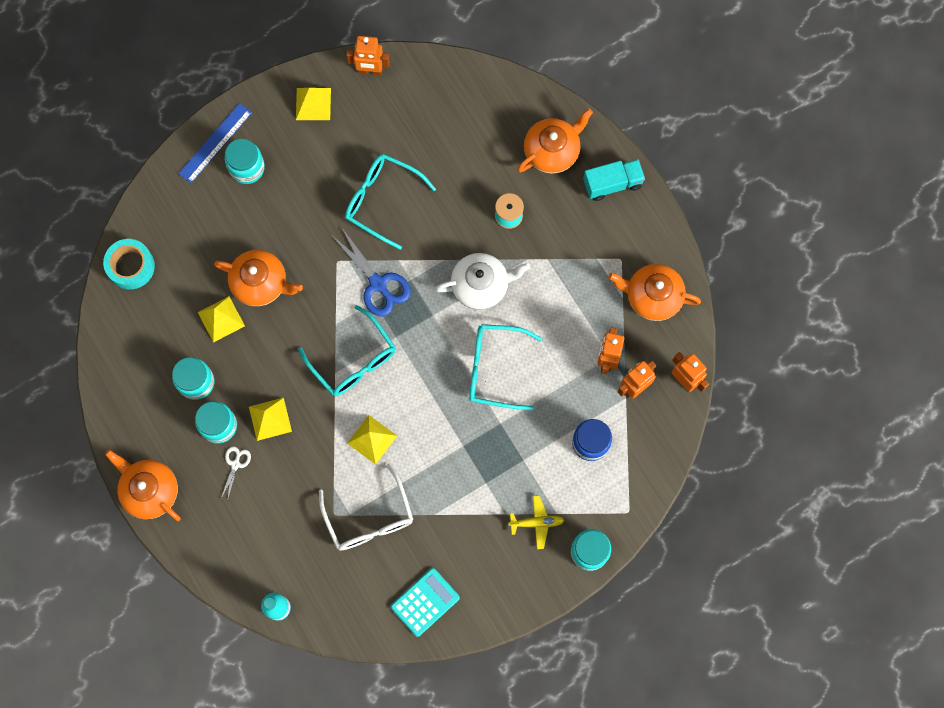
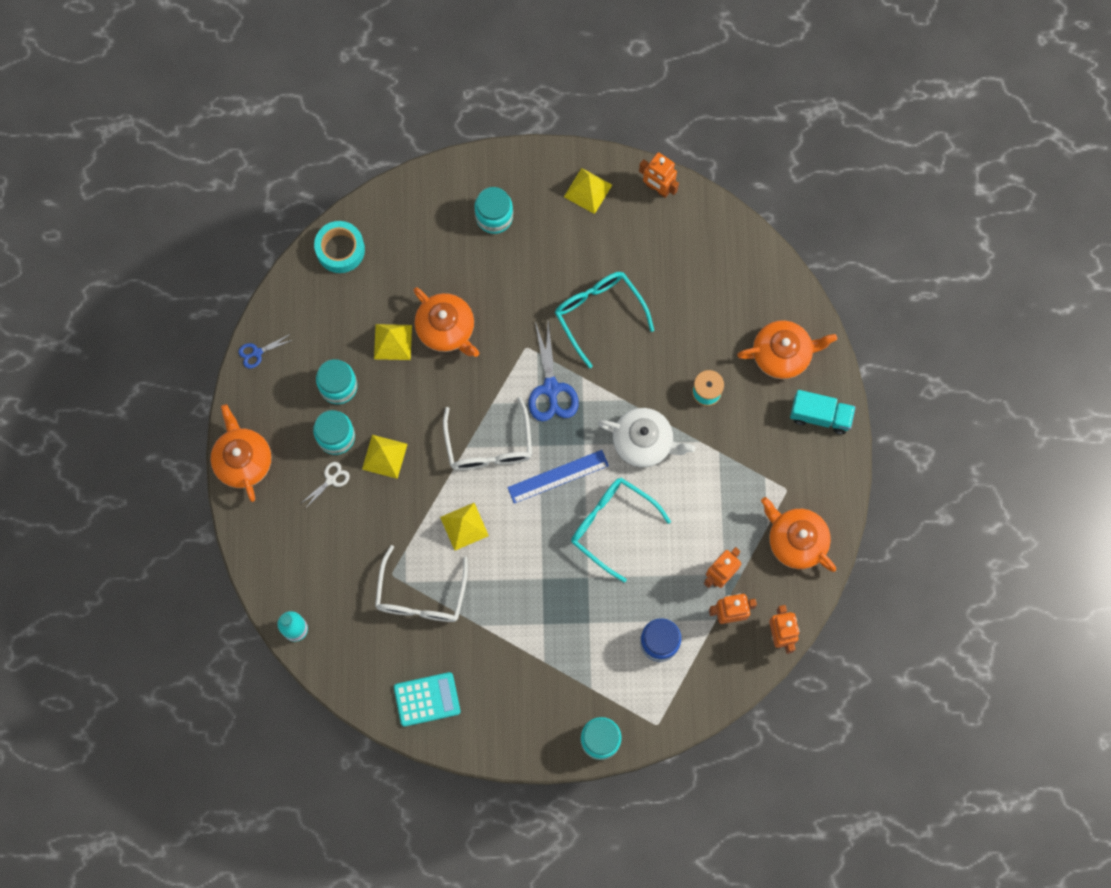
camera: 30 degrees right, 0 degrees up
(109, 392) = (257, 352): none -> blue scissors
(215, 143) = (479, 179): blue ruler -> blue ruler (558, 476)
(353, 360) = (489, 445): turquoise glasses -> white glasses
(537, 522) = (568, 686): yellow plane -> none

